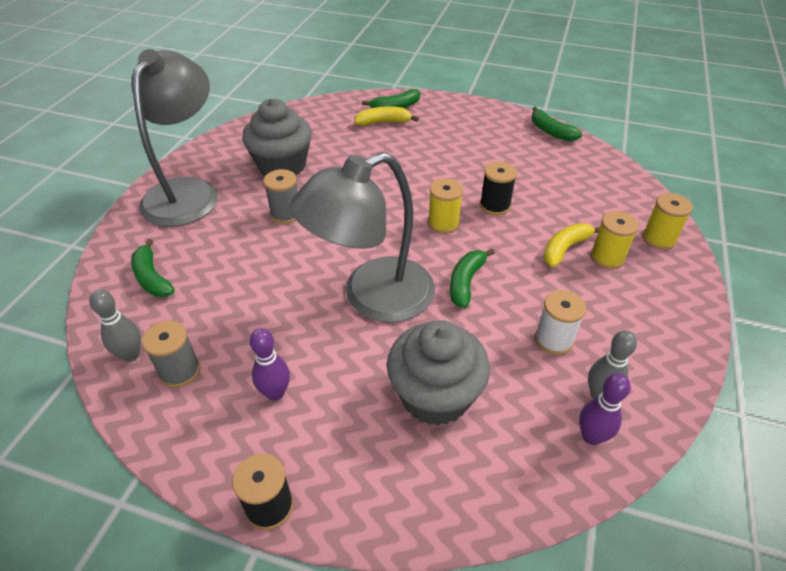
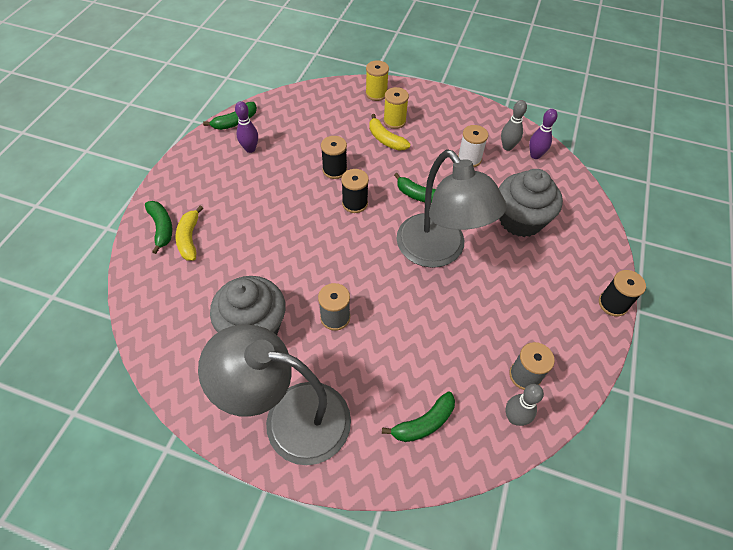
camera: 90 degrees left, 10 degrees up
(275, 393) = (533, 308): purple bowling pin -> purple bowling pin (250, 149)
(443, 223) = (355, 203): yellow spool -> black spool

